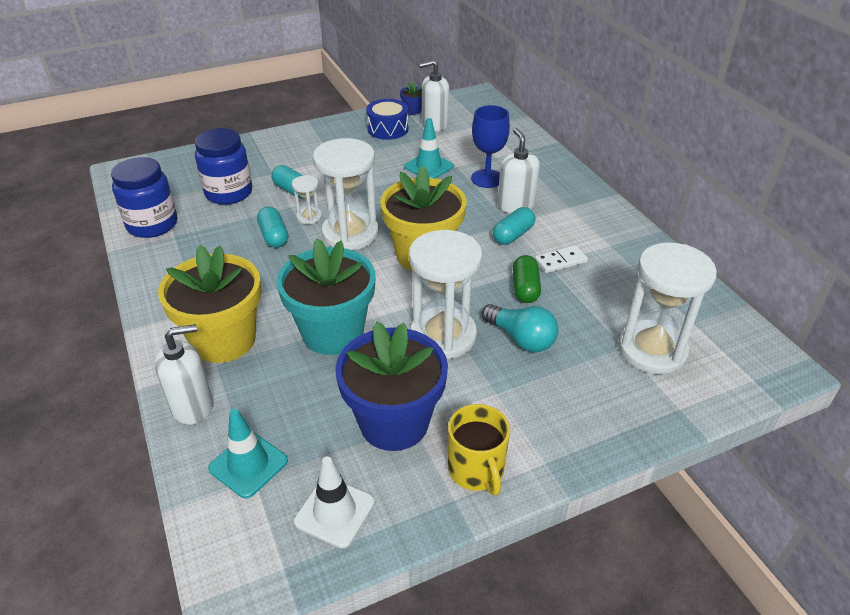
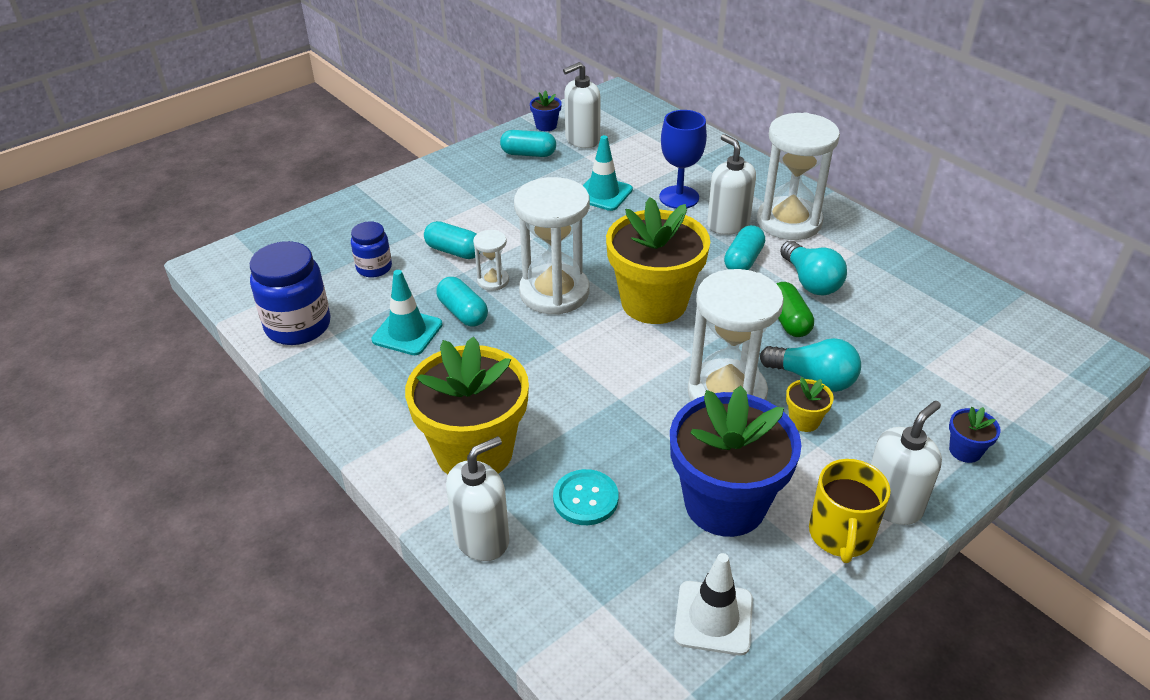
camera: 15 degrees left, 0 degrees up
(229, 193) = (374, 268): blue jar -> blue jar, size x0.58
(248, 464) = (587, 590): turquoise traffic cone -> turquoise traffic cone (407, 332)
(286, 394) = (585, 499): none -> turquoise button
(333, 333) = (599, 416): turquoise flower pot -> none
(388, 129) = (528, 154): blue drum -> turquoise capsule
(476, 470) = (841, 535): yellow mug -> yellow mug turned 45 degrees clockwise
(495, 370) = (804, 420): none -> yellow flower pot
(534, 454) = (892, 504): none -> white soap dispenser
(560, 261) = (810, 281): white domino -> turquoise light bulb
(623, 424) = (965, 451): none -> blue flower pot
(652, 350) = (954, 363): white hourglass -> white hourglass (789, 222)

